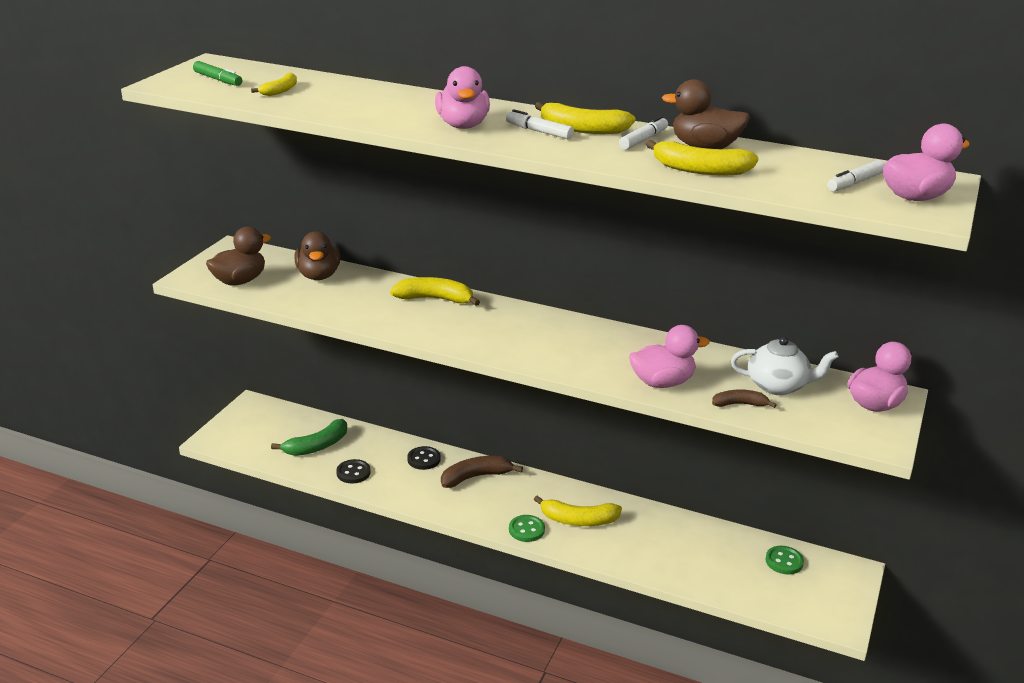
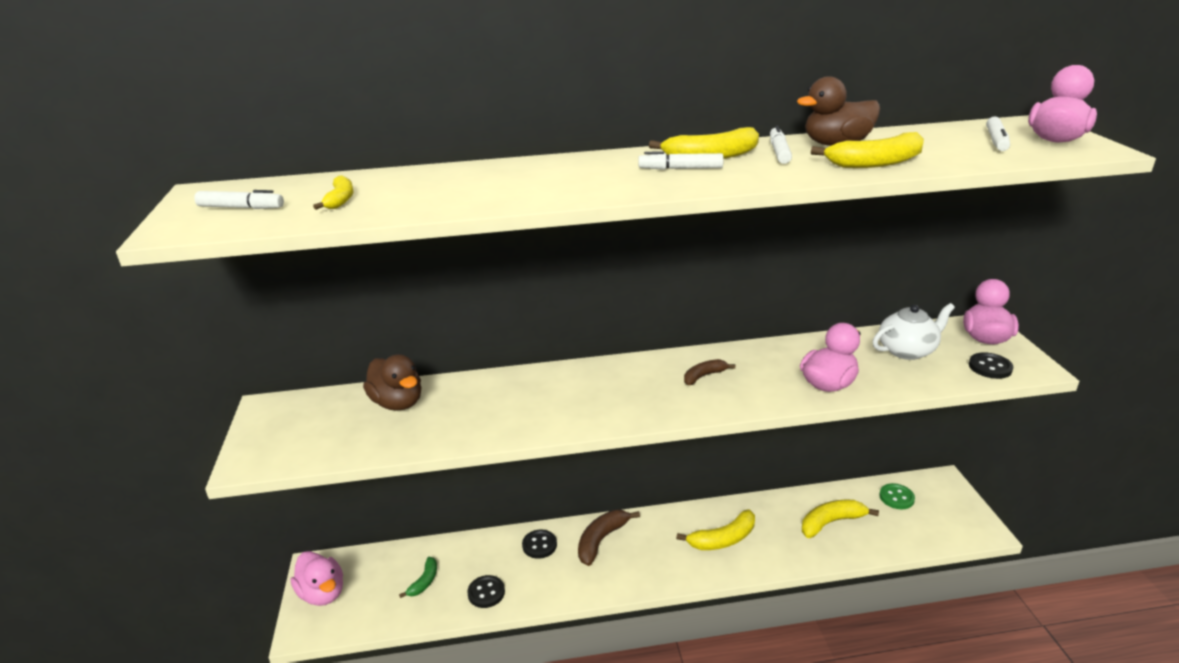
camera: 30 degrees left, 0 degrees up
(218, 80) = (241, 208): green marker -> white marker
(240, 281) = (314, 443): brown duck -> none
(317, 446) = (424, 582): green banana -> green banana, size x0.60
(435, 299) = (543, 383): yellow banana -> yellow banana (831, 522)
(463, 125) = (601, 182): pink duck -> pink duck (322, 593)
(526, 530) = (692, 571): green button -> none
(739, 404) = (905, 378): brown banana -> brown banana (704, 376)
(837, 426) = (990, 367): none -> black button

